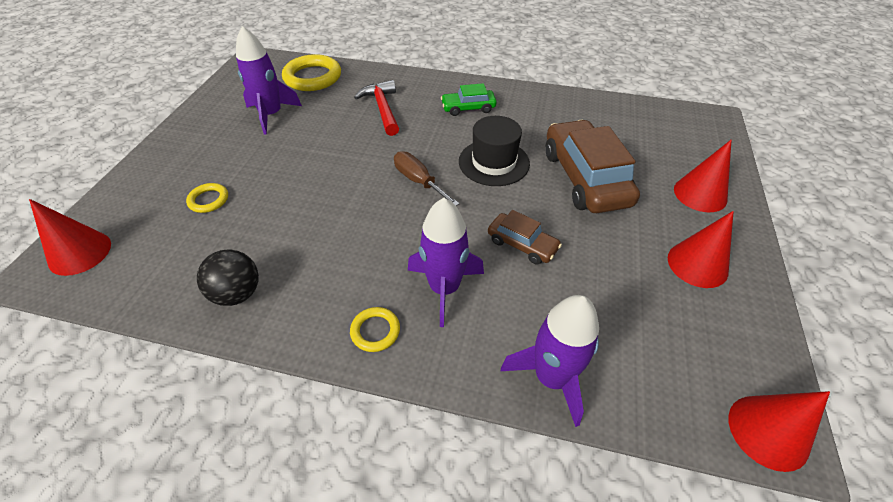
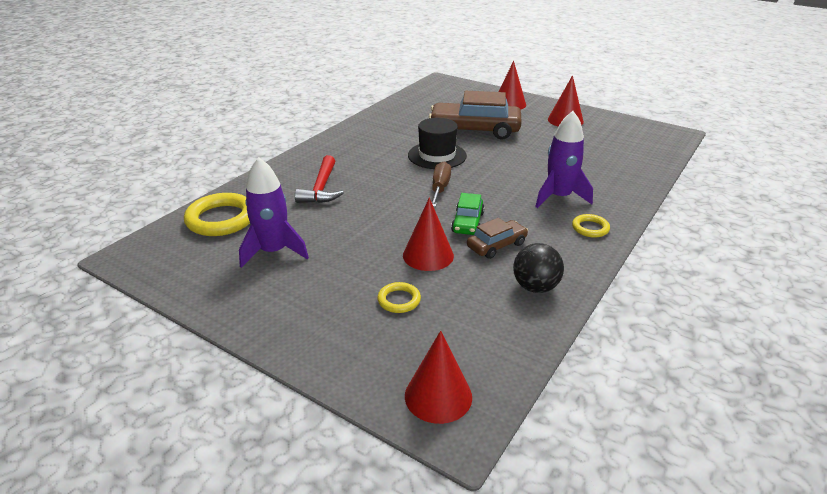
camera: 70 degrees left, 15 degrees down
(382, 108) = (321, 188): red hammer -> red hammer turned 90 degrees counterclockwise
(418, 181) = (440, 188): brown screwdriver -> brown screwdriver turned 120 degrees clockwise
(468, 108) = (357, 151): green car -> green car (467, 222)
(522, 244) = (529, 163): brown car -> brown car (496, 245)
(551, 377) = (636, 177): purple rocket -> none
(768, 432) = (672, 135): red cone -> red cone (428, 255)

